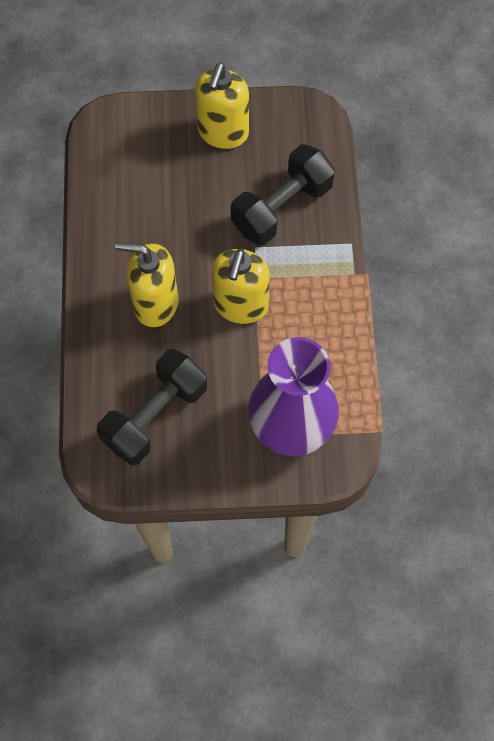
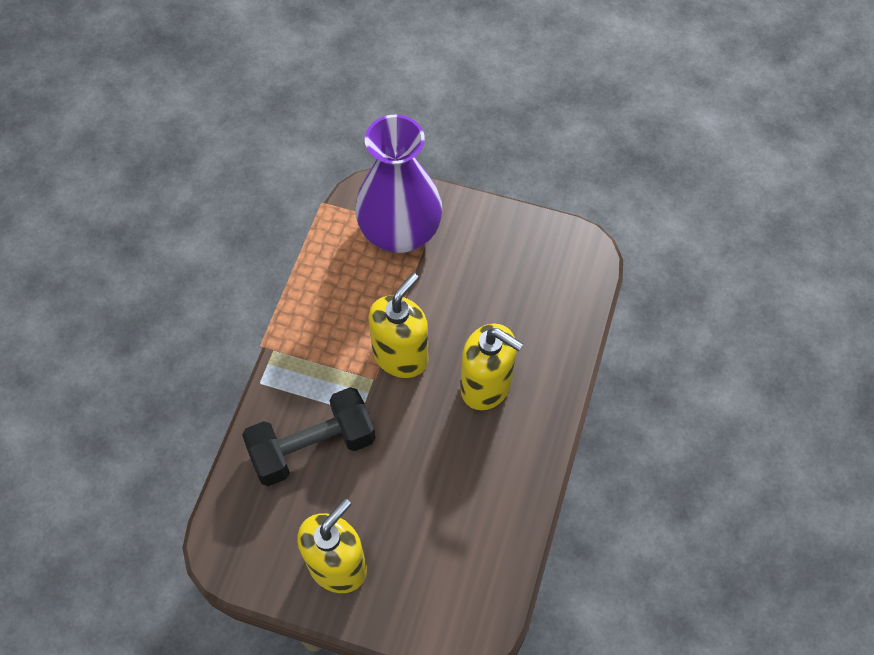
camera: 160 degrees left, 5 degrees down
(155, 416) = (522, 279): black dumbbell -> none

